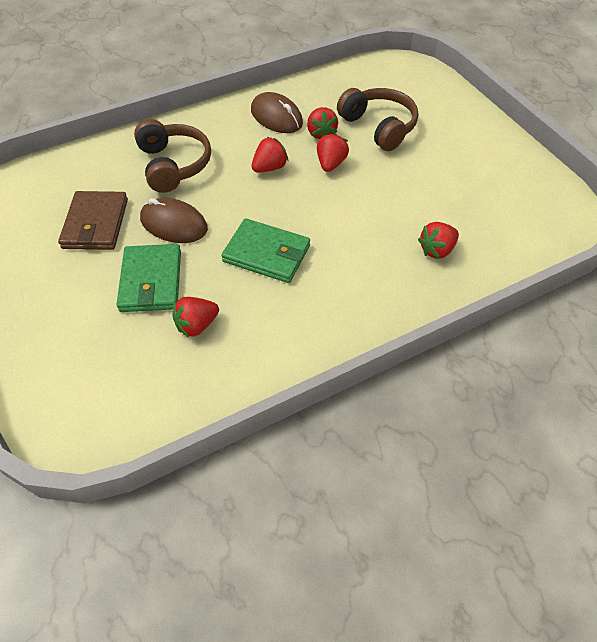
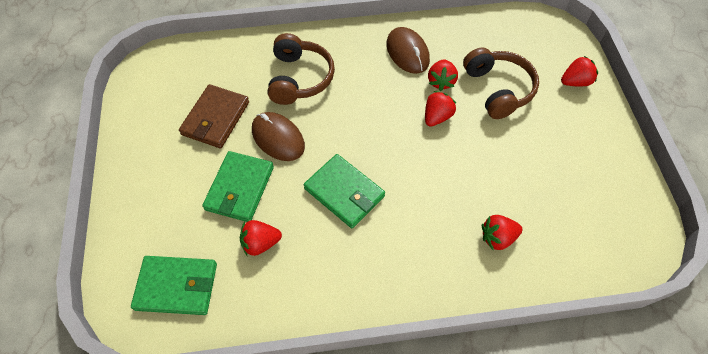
camera: 20 degrees right, 5 degrees up
(118, 395) = (177, 286): none -> green wallet
(270, 168) = (380, 105): red strawberry -> red strawberry (575, 82)

